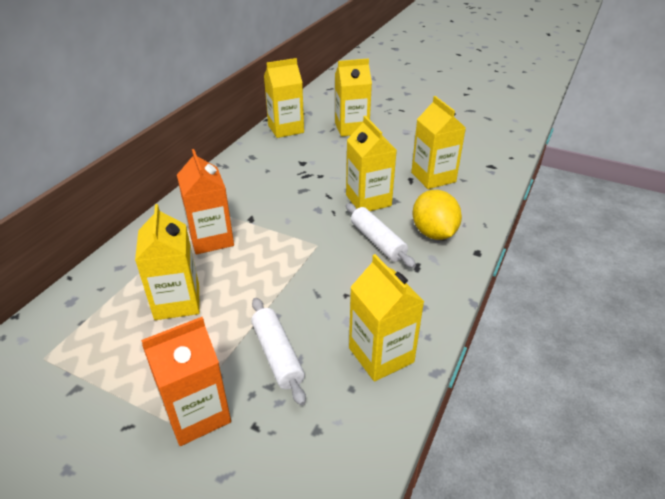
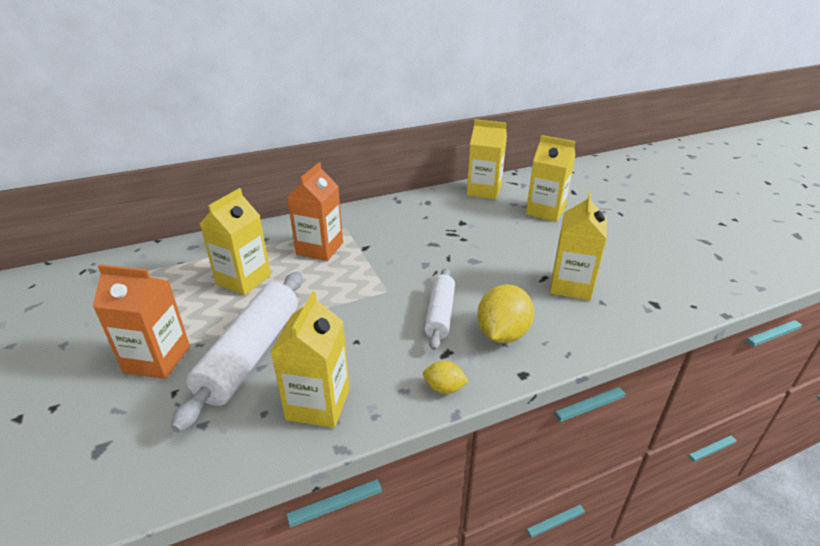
camera: 40 degrees right, 5 degrees down
(277, 355) = (251, 354): white rolling pin -> white rolling pin, size x1.66
(368, 200) = (478, 277): yellow carton -> none
(445, 290) = (444, 388): none -> yellow lemon

